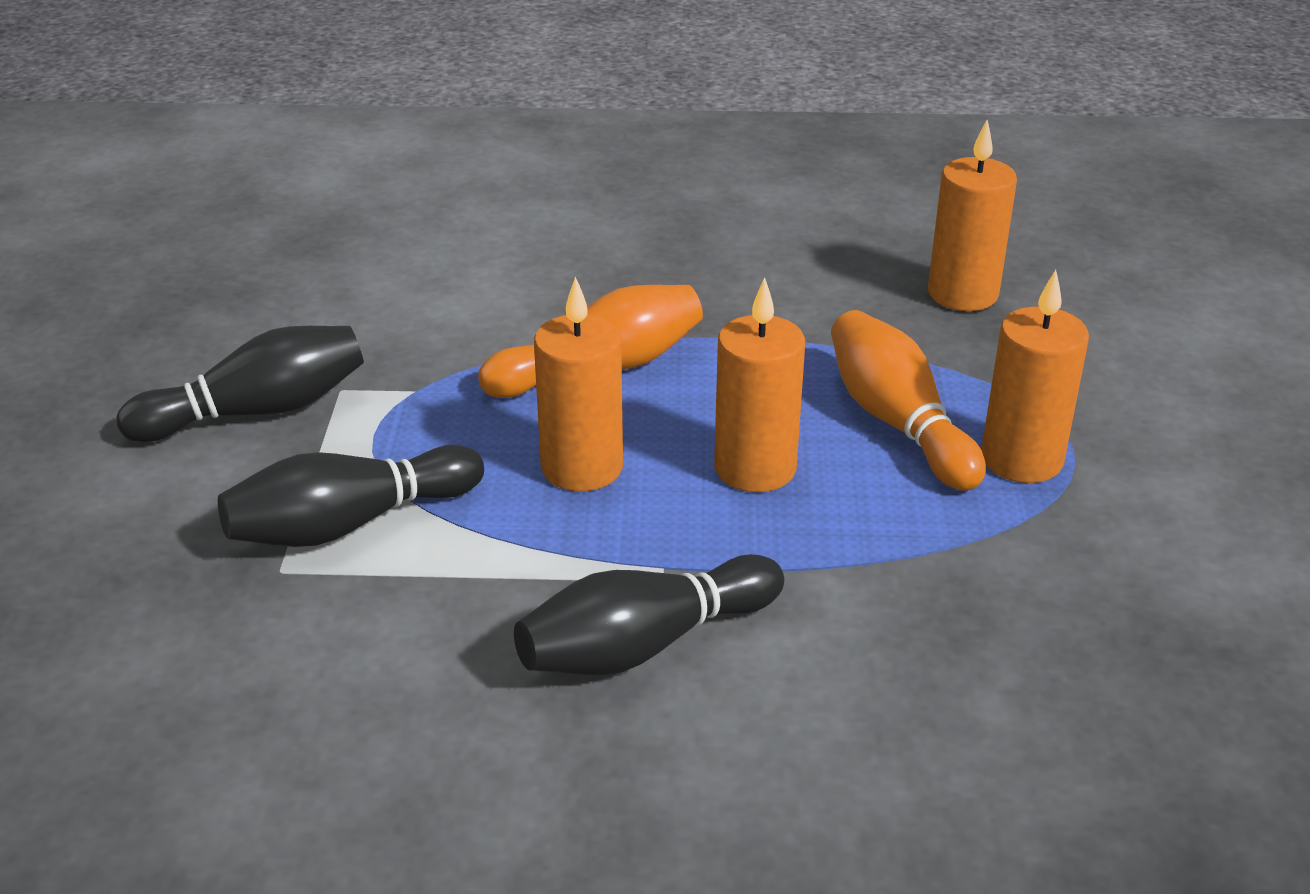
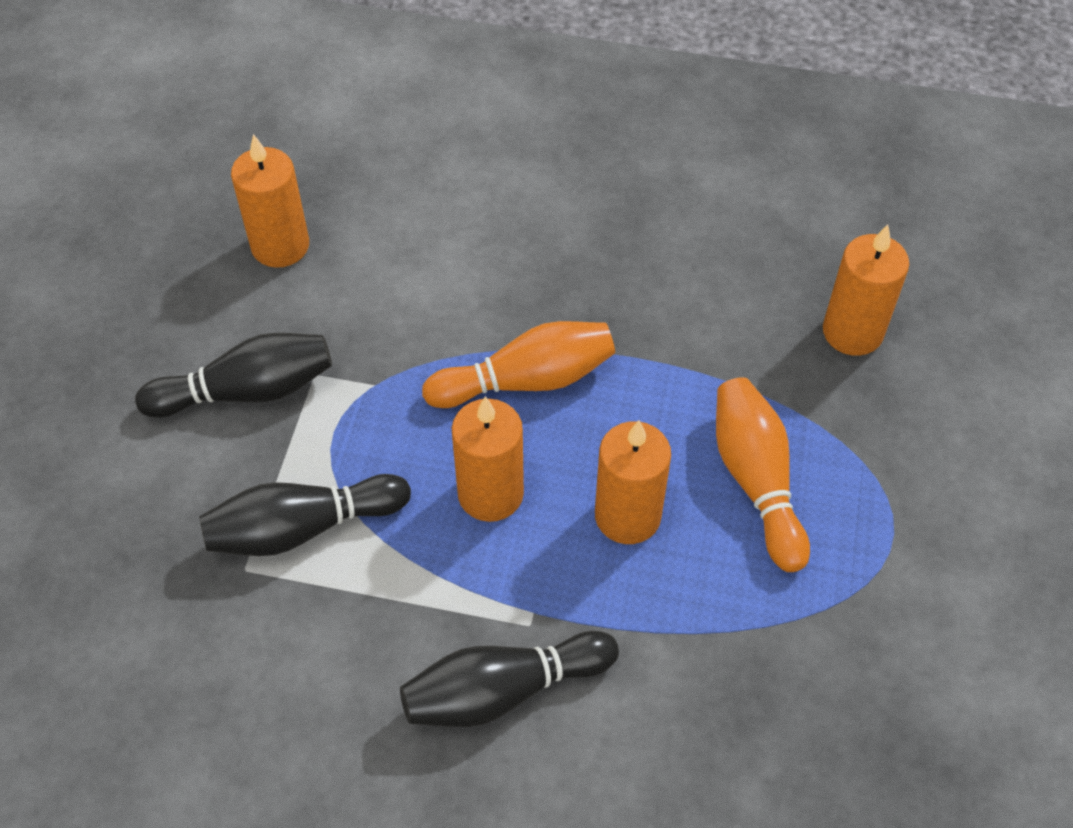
camera: 10 degrees right, 20 degrees up
(1021, 459) = (847, 539): orange candle -> orange candle (280, 246)

